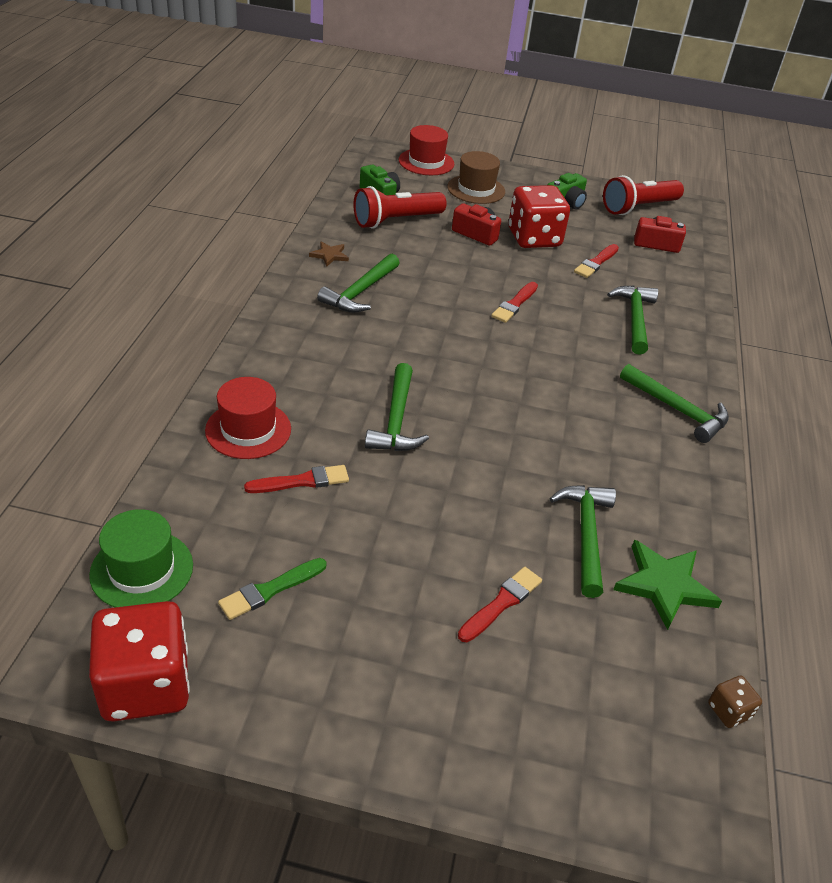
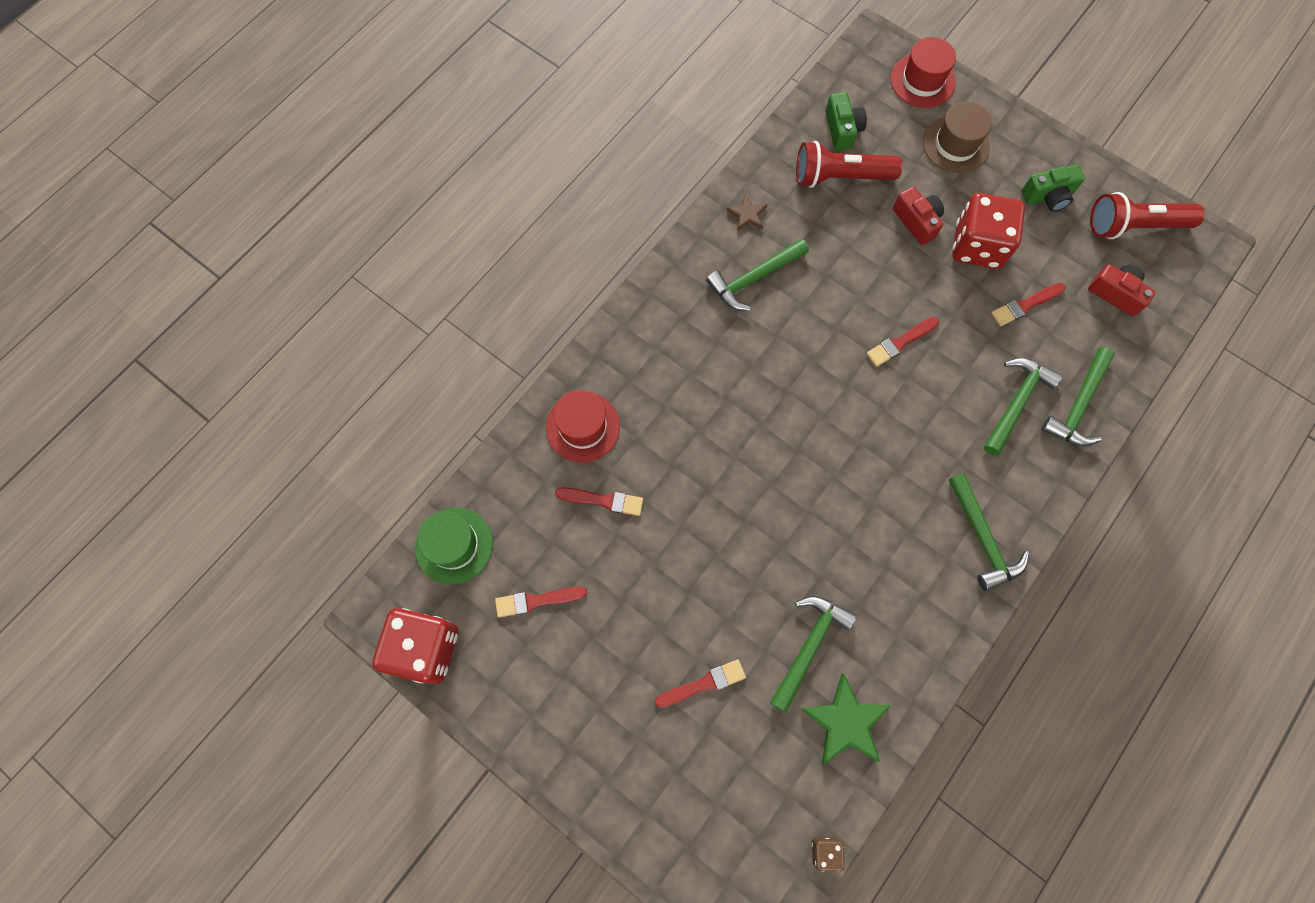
camera: 30 degrees right, 30 degrees up
(270, 590) = (537, 600): green brush -> red brush
(396, 420) = (711, 459): green hammer -> green hammer (1078, 405)

